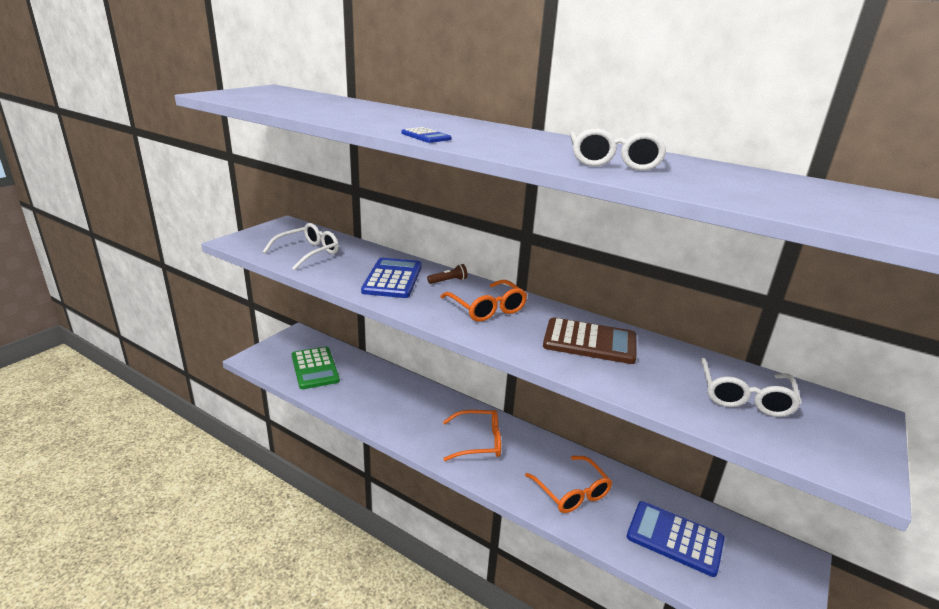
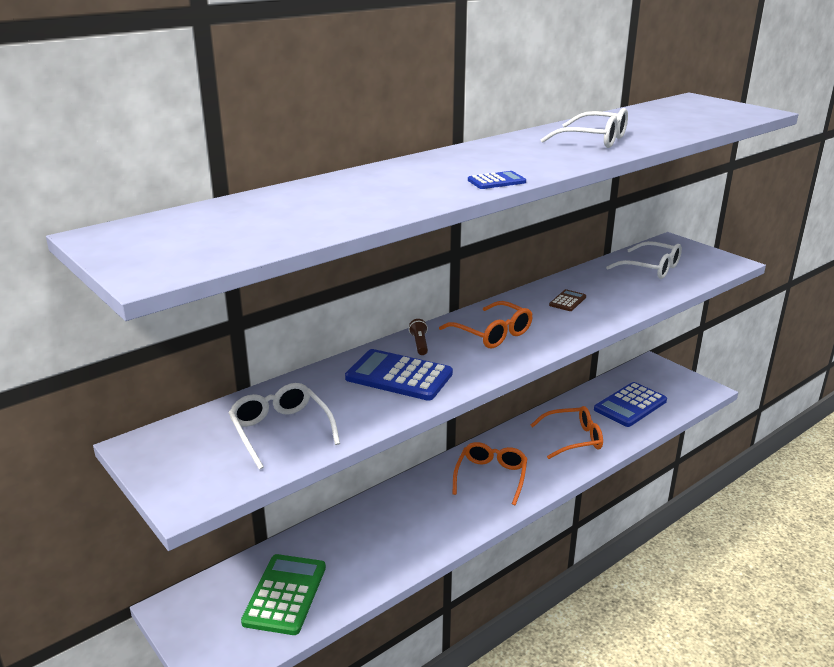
camera: 70 degrees left, 0 degrees up
(314, 368) = (285, 594): green calculator -> green calculator turned 75 degrees counterclockwise
(487, 308) = (492, 334): orange glasses -> orange glasses turned 60 degrees clockwise
(589, 342) = (567, 301): brown calculator -> brown calculator, size x0.49

